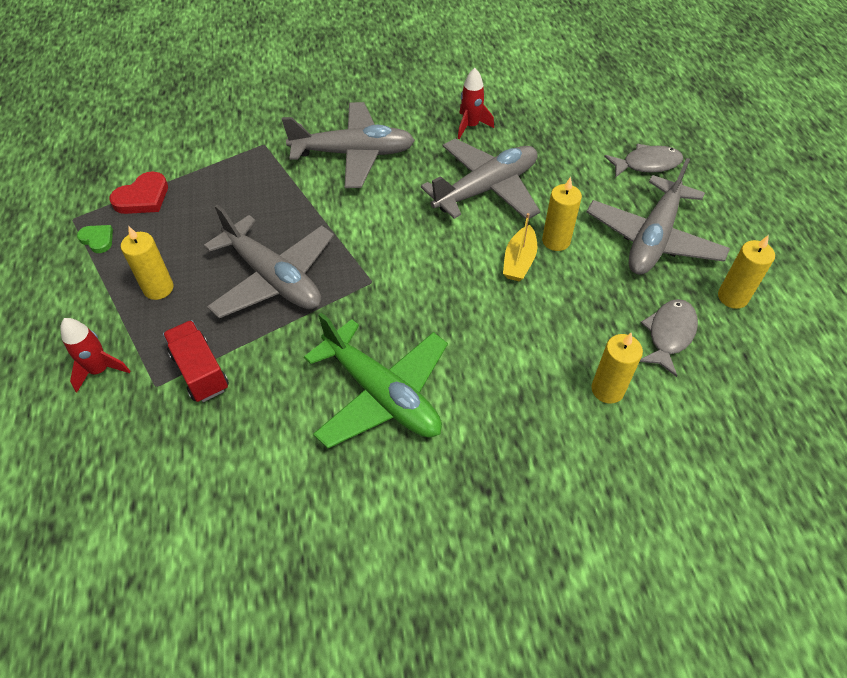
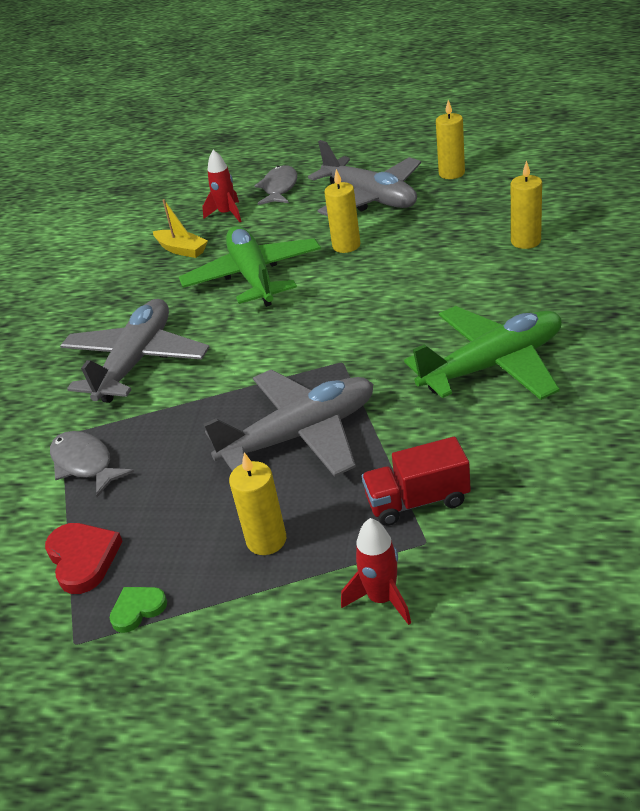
camera: 65 degrees left, 15 degrees down
(470, 126) = (154, 277): red rocket -> red rocket (227, 214)
(486, 189) = (253, 277): grey plane -> green plane
(519, 261) = (360, 268): yellow boat -> yellow boat (181, 250)
(669, 334) = (479, 206): grey fish -> grey fish (85, 464)

